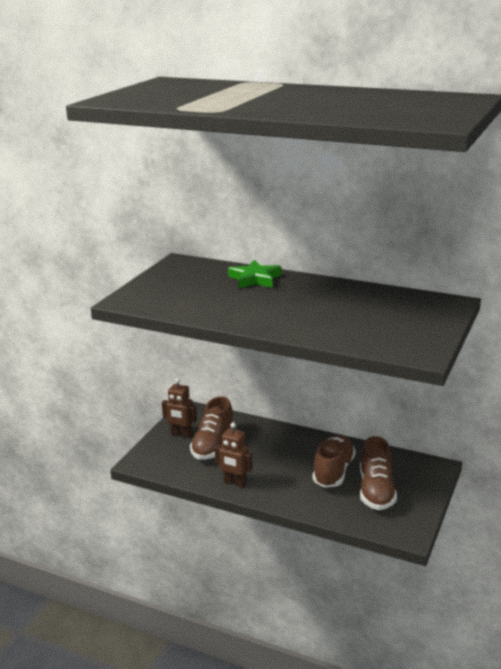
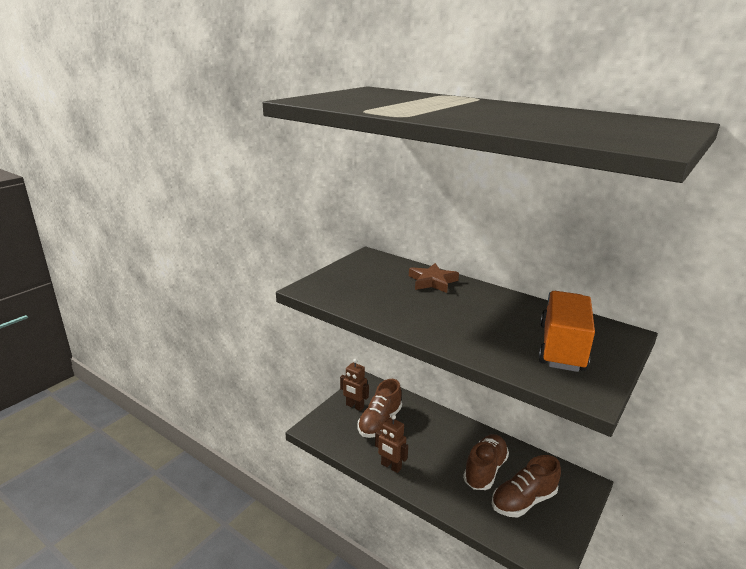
camera: 10 degrees right, 0 degrees up
(254, 279) = (432, 281): green star -> brown star
(376, 491) = (523, 501): brown shoe -> brown shoe turned 45 degrees clockwise
(392, 321) = (561, 347): none -> orange truck

